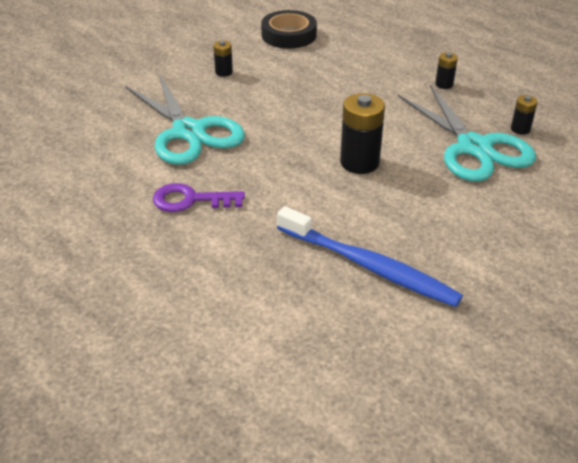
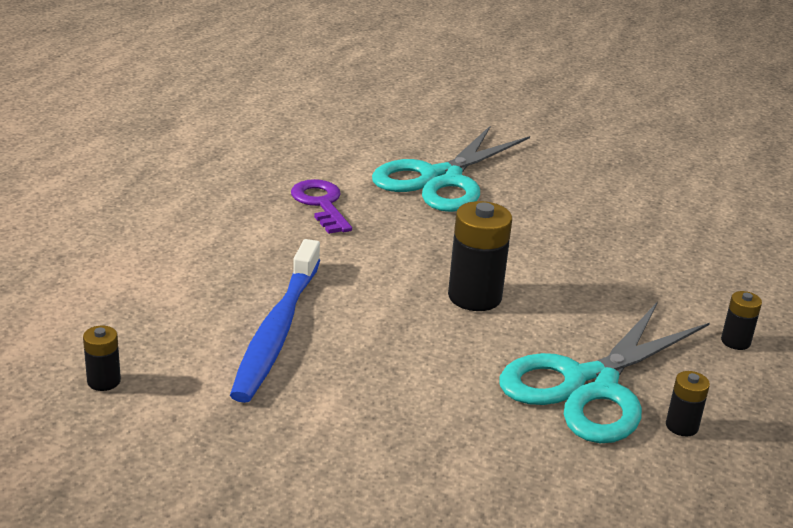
camera: 65 degrees right, 10 degrees down
(224, 72) = (584, 176): black battery -> black battery (104, 381)
(289, 35) = (724, 201): black tape -> none

